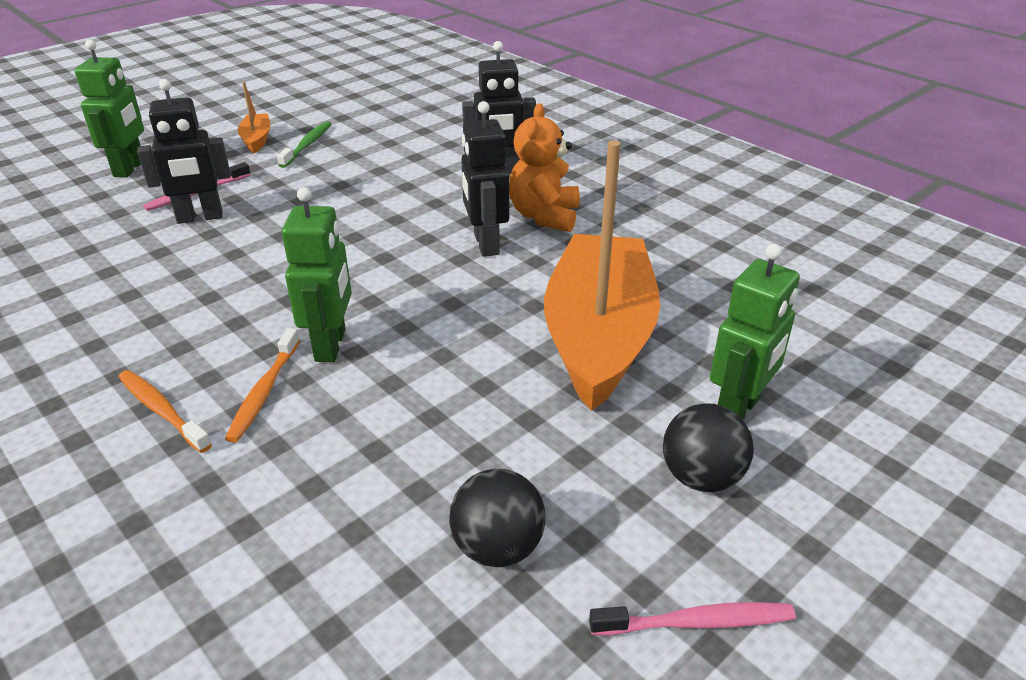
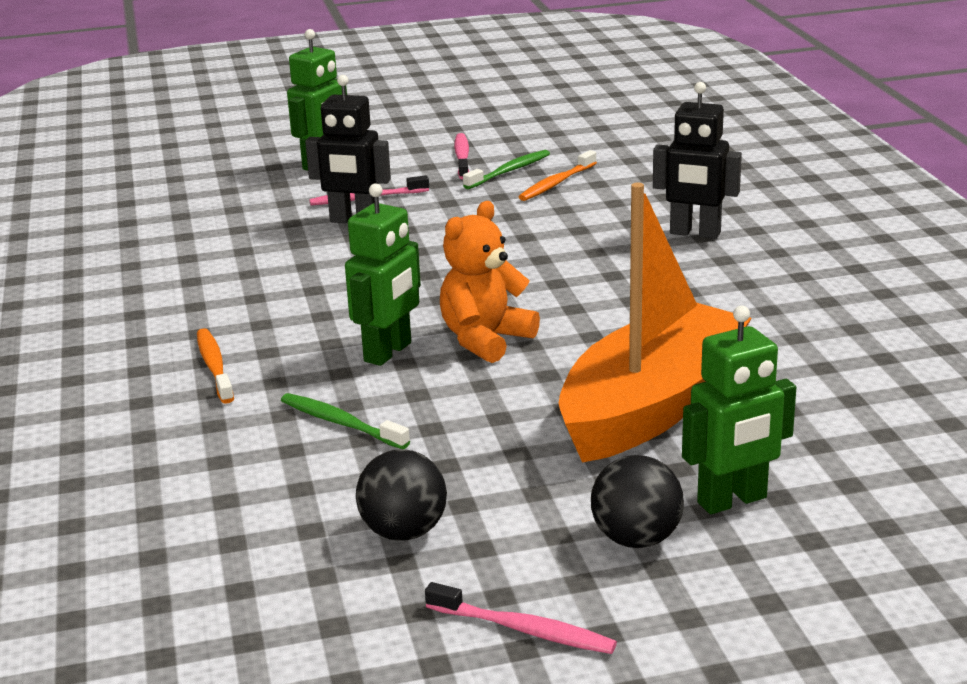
camera: 30 degrees right, 10 degrees down
(257, 140) = (462, 157): orange boat -> pink toothbrush
(264, 392) = (304, 373): orange toothbrush -> orange toothbrush (556, 183)
(341, 438) = (341, 423): none -> green toothbrush
(485, 244) = (612, 300): black robot -> none
(544, 216) = (702, 287): orange teddy bear -> orange teddy bear (485, 340)

